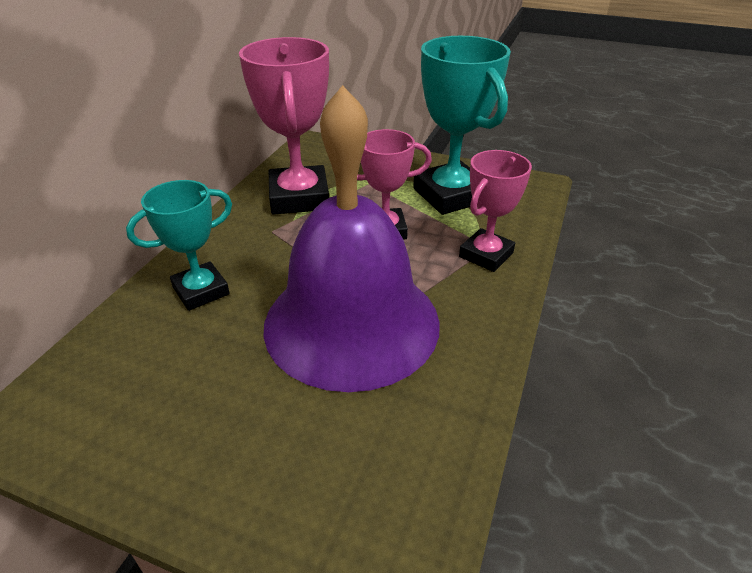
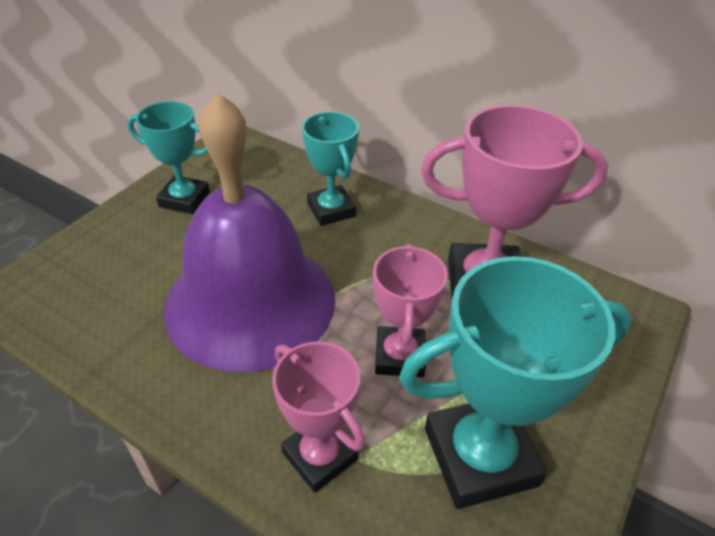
camera: 100 degrees right, 5 degrees up
(173, 435) = (184, 199): none -> turquoise trophy

